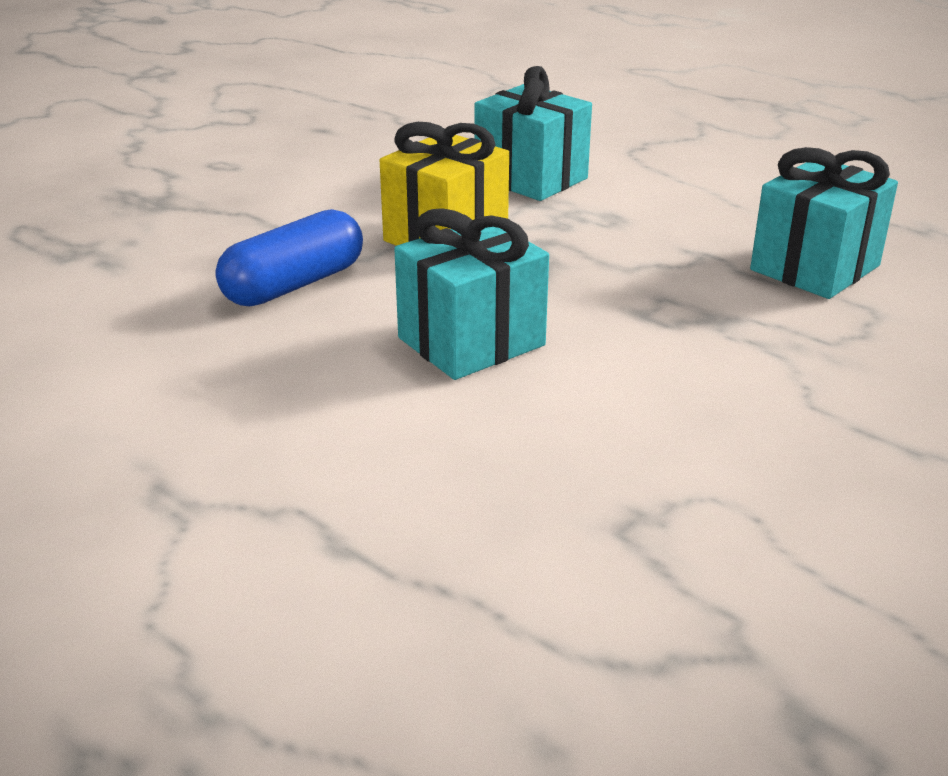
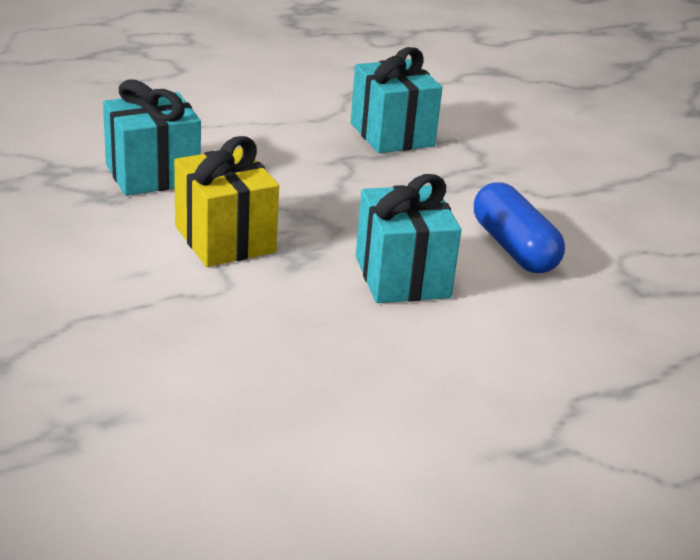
camera: 70 degrees left, 0 degrees up
(294, 285) = (250, 327): blue capsule -> blue capsule (514, 248)

